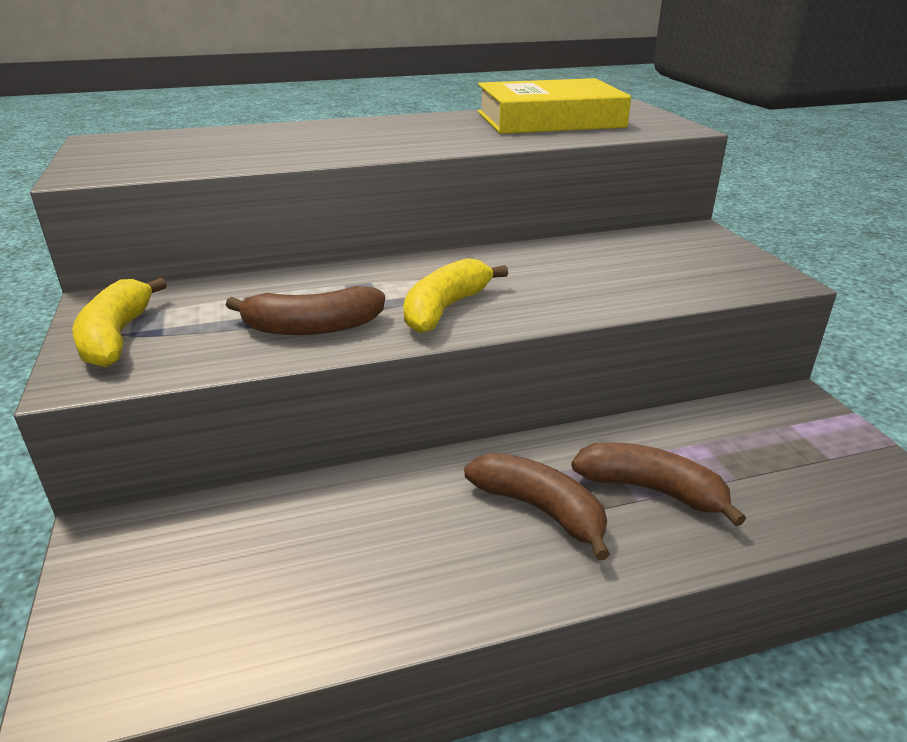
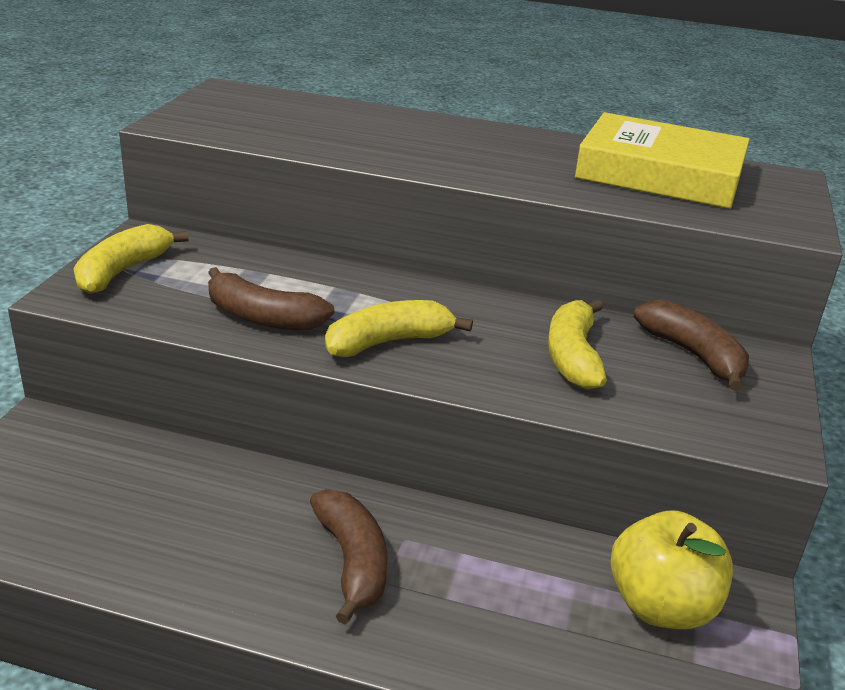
camera: 30 degrees right, 0 degrees up
(588, 272) = (572, 356): none -> yellow banana
(651, 489) = (469, 596): brown banana -> brown banana (693, 354)
(769, 432) = (661, 606): none -> yellow apple

